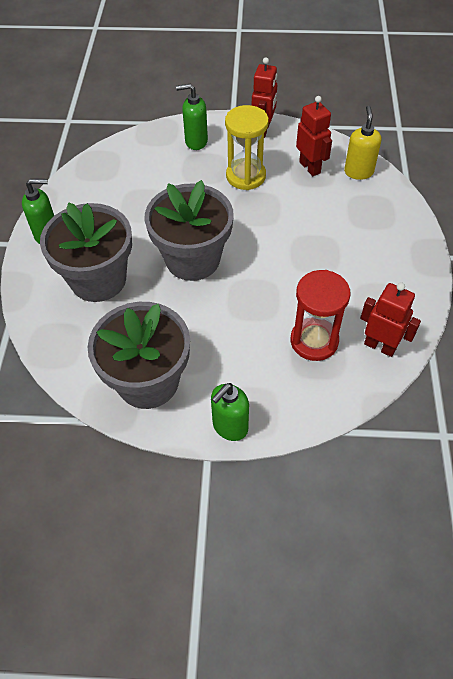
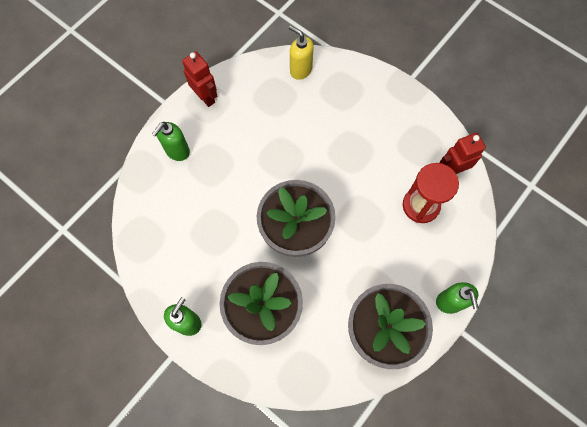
camera: 55 degrees left, 15 degrees up
(246, 176) = (244, 143): yellow hourglass -> none
(310, 167) = (270, 96): red robot -> none

